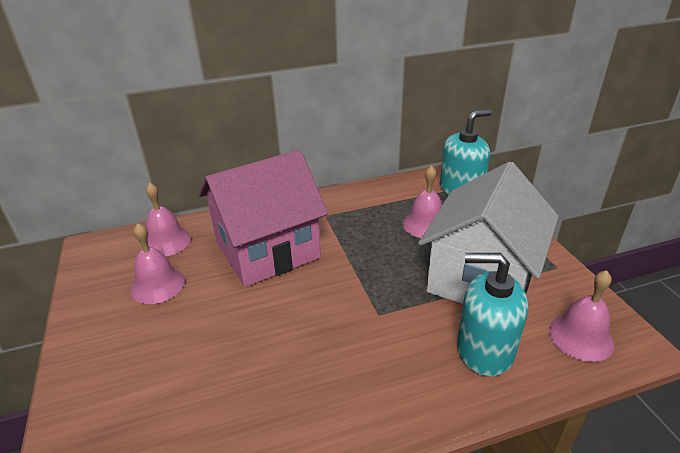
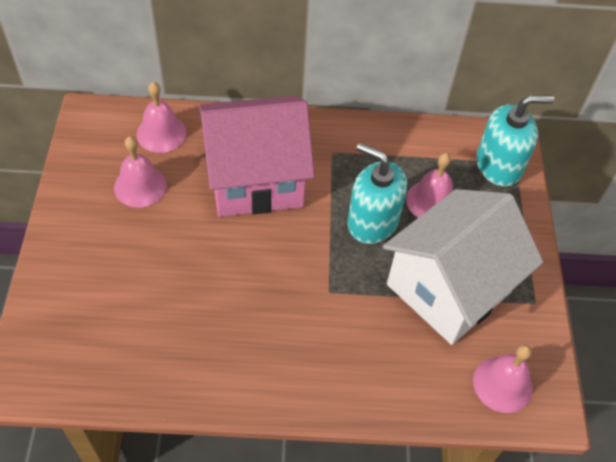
camera: 15 degrees right, 20 degrees up
(484, 349) = (405, 363): turquoise soap dispenser -> turquoise soap dispenser (372, 221)

